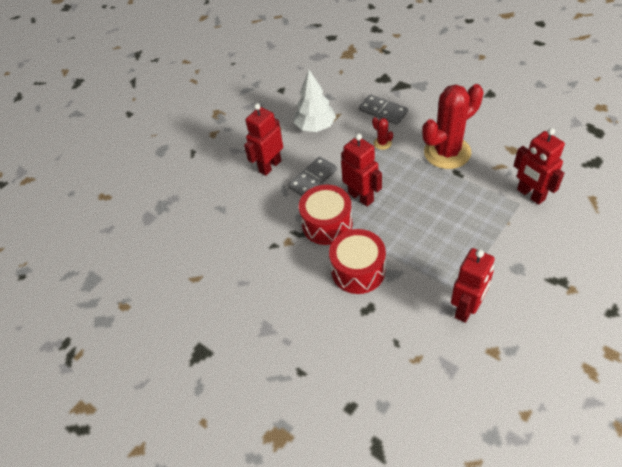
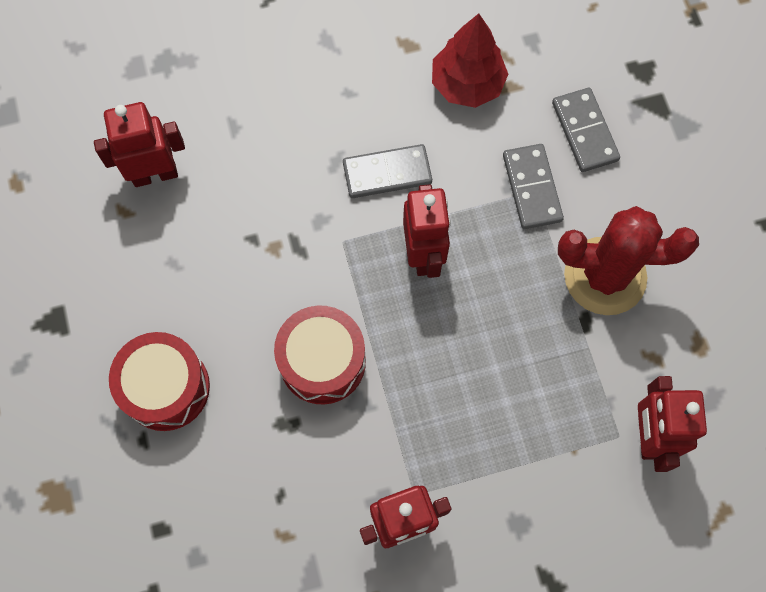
camera: 30 degrees right, 20 degrees up
(270, 166) = (349, 105): red robot -> red robot (155, 174)
(315, 126) = (467, 84): white tree -> red tree
(327, 224) = (344, 261): red drum -> red drum (166, 387)
(382, 143) = (532, 188): red cactus -> grey domino

